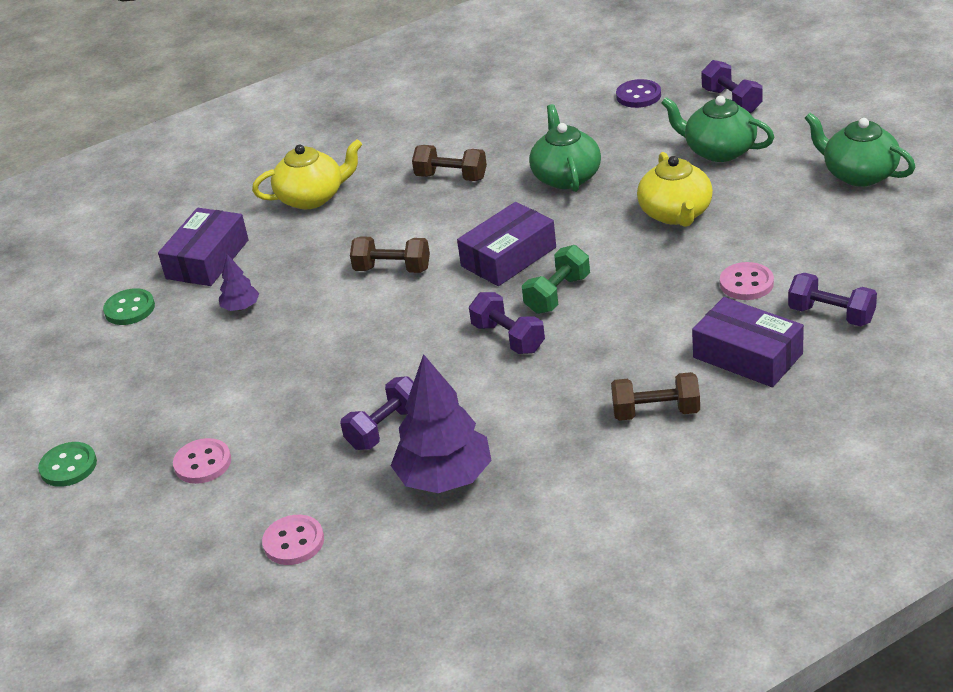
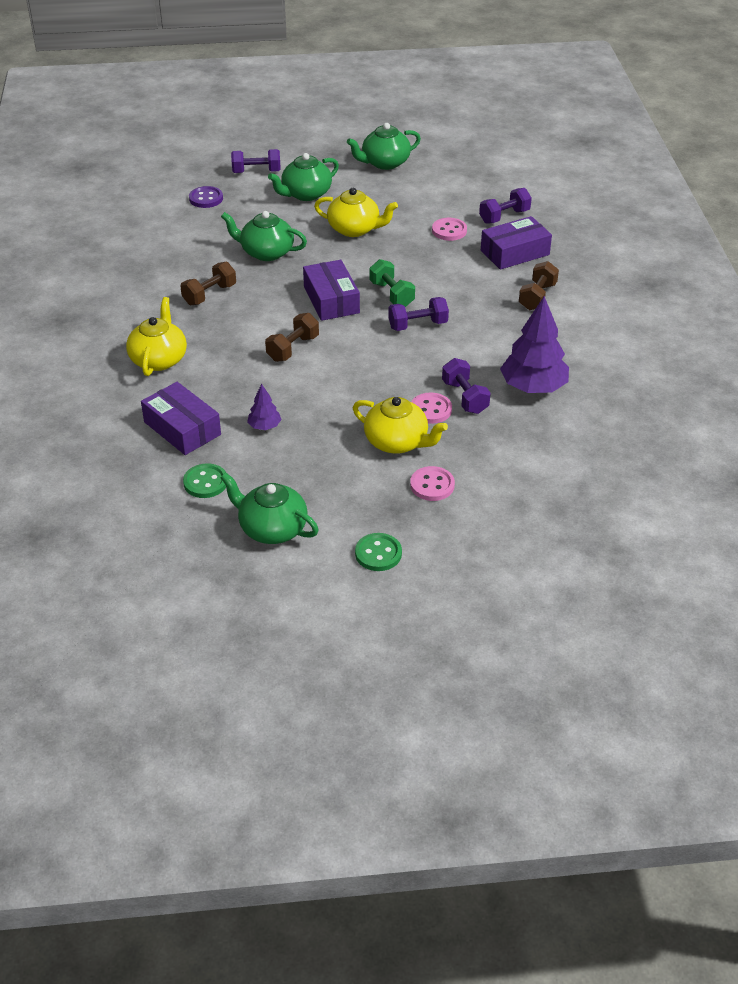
camera: 70 degrees left, 5 degrees up
(77, 379) = (272, 528): none -> green teapot
(267, 408) = (397, 442): none -> yellow teapot
(293, 542) = (546, 463): pink button -> pink button (431, 410)

